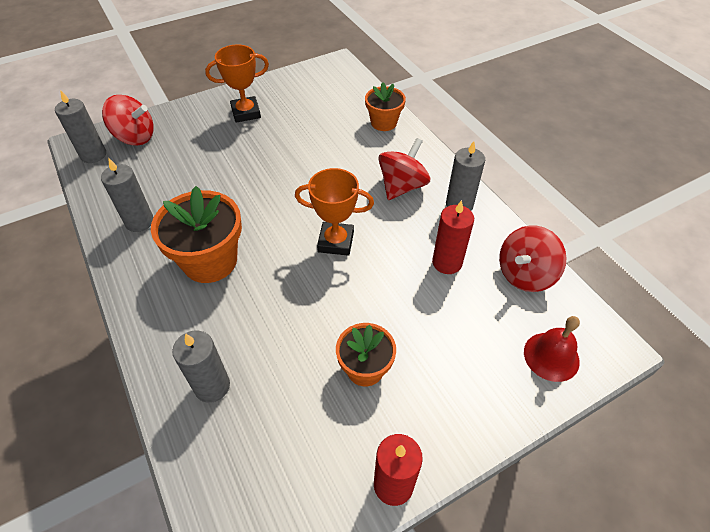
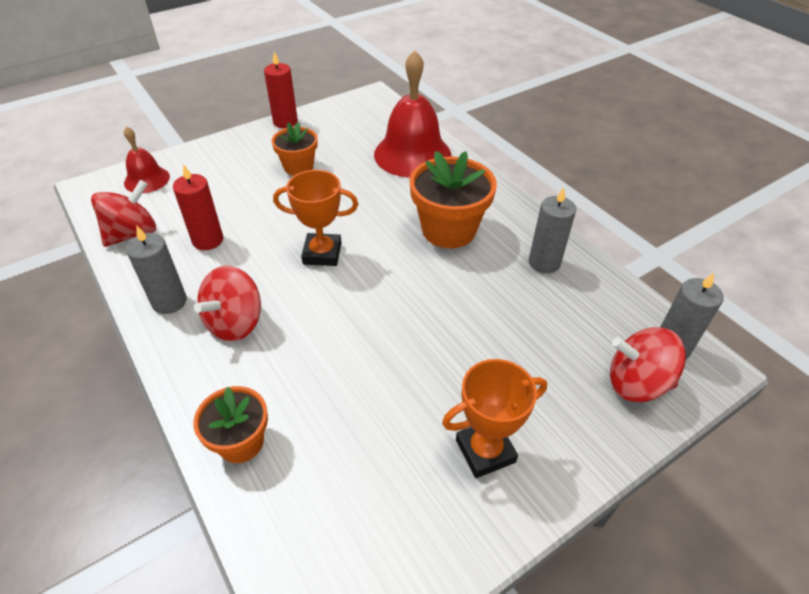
camera: 175 degrees right, 5 degrees down
(212, 386) = (412, 154): grey candle -> red bell

